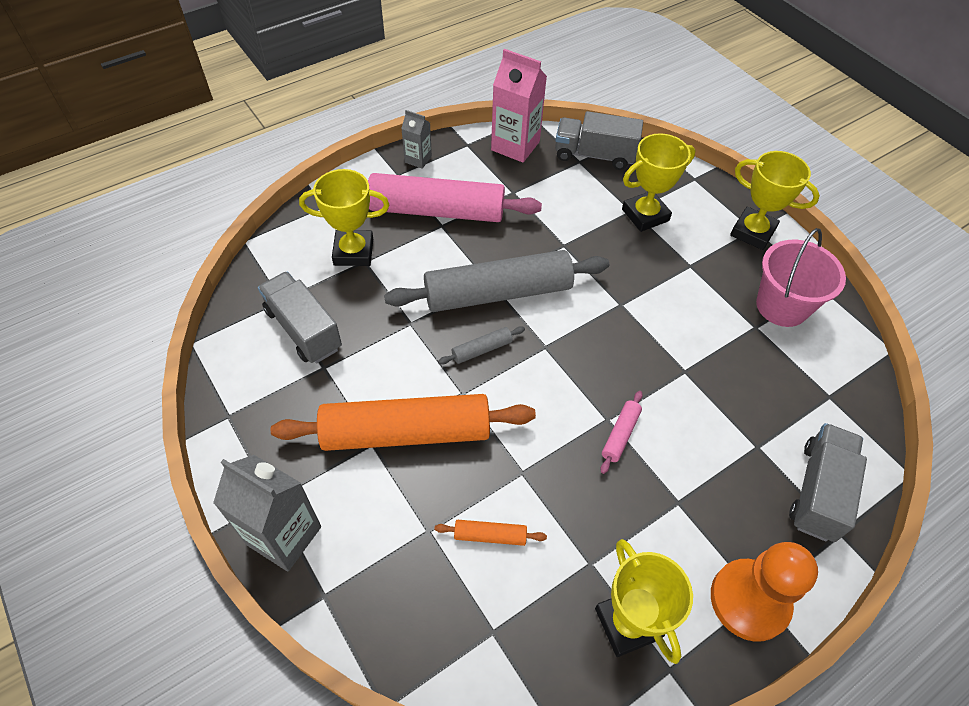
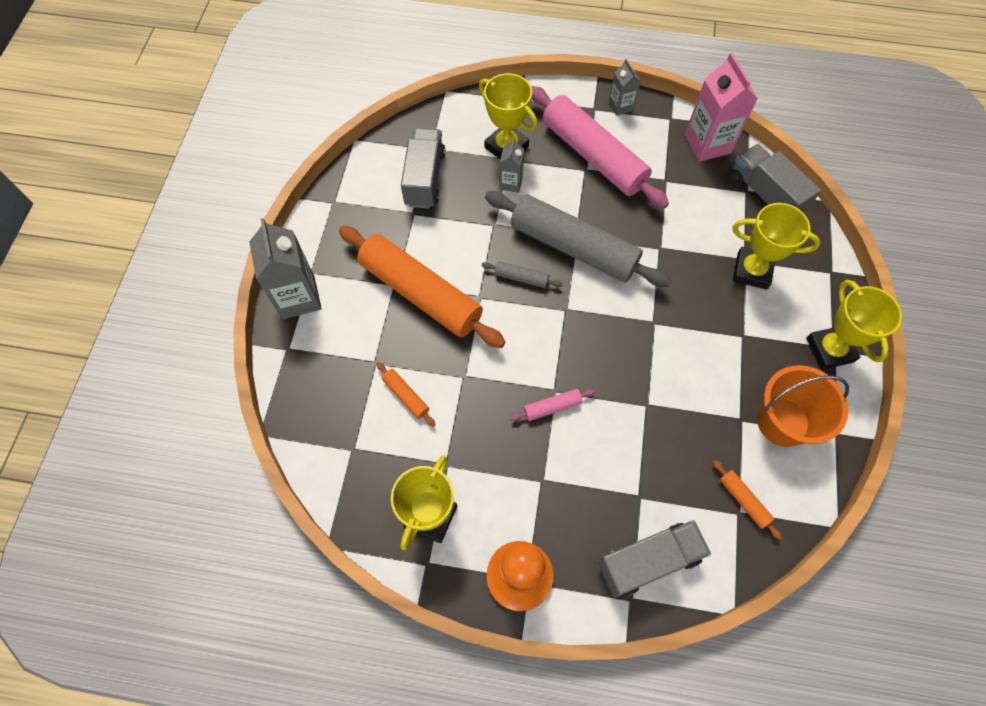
camera: 45 degrees right, 10 degrees up
(389, 278) = (511, 183): none -> grey carton
(782, 306) = (782, 422): pink bucket -> orange bucket
(822, 384) = (743, 500): none -> orange rolling pin

